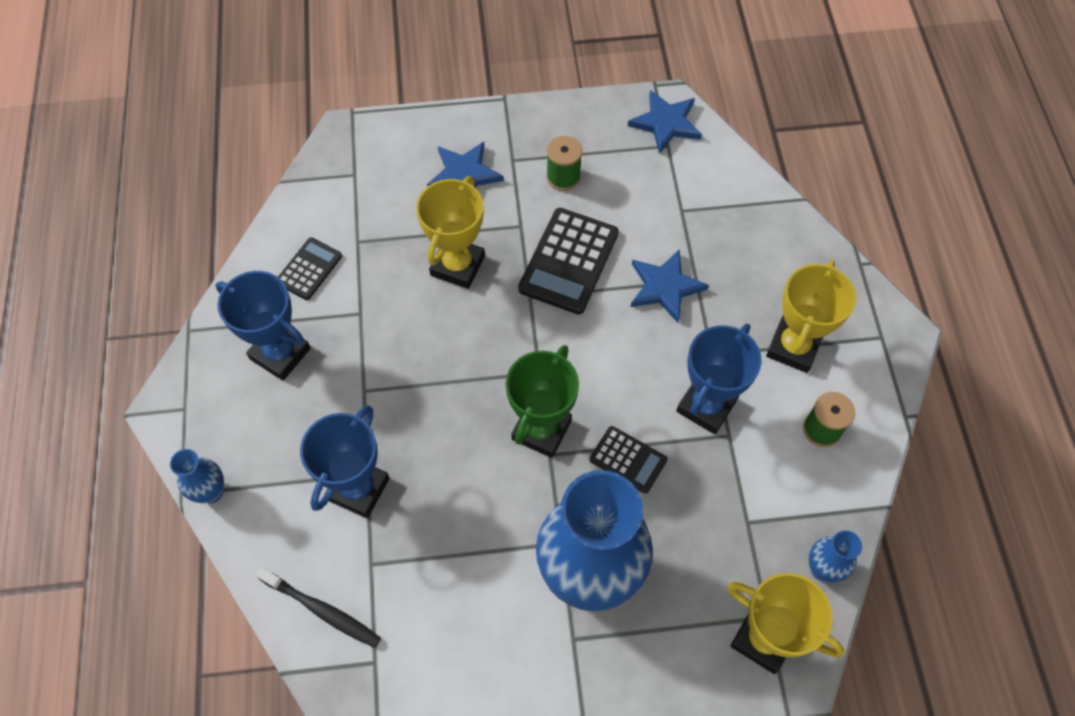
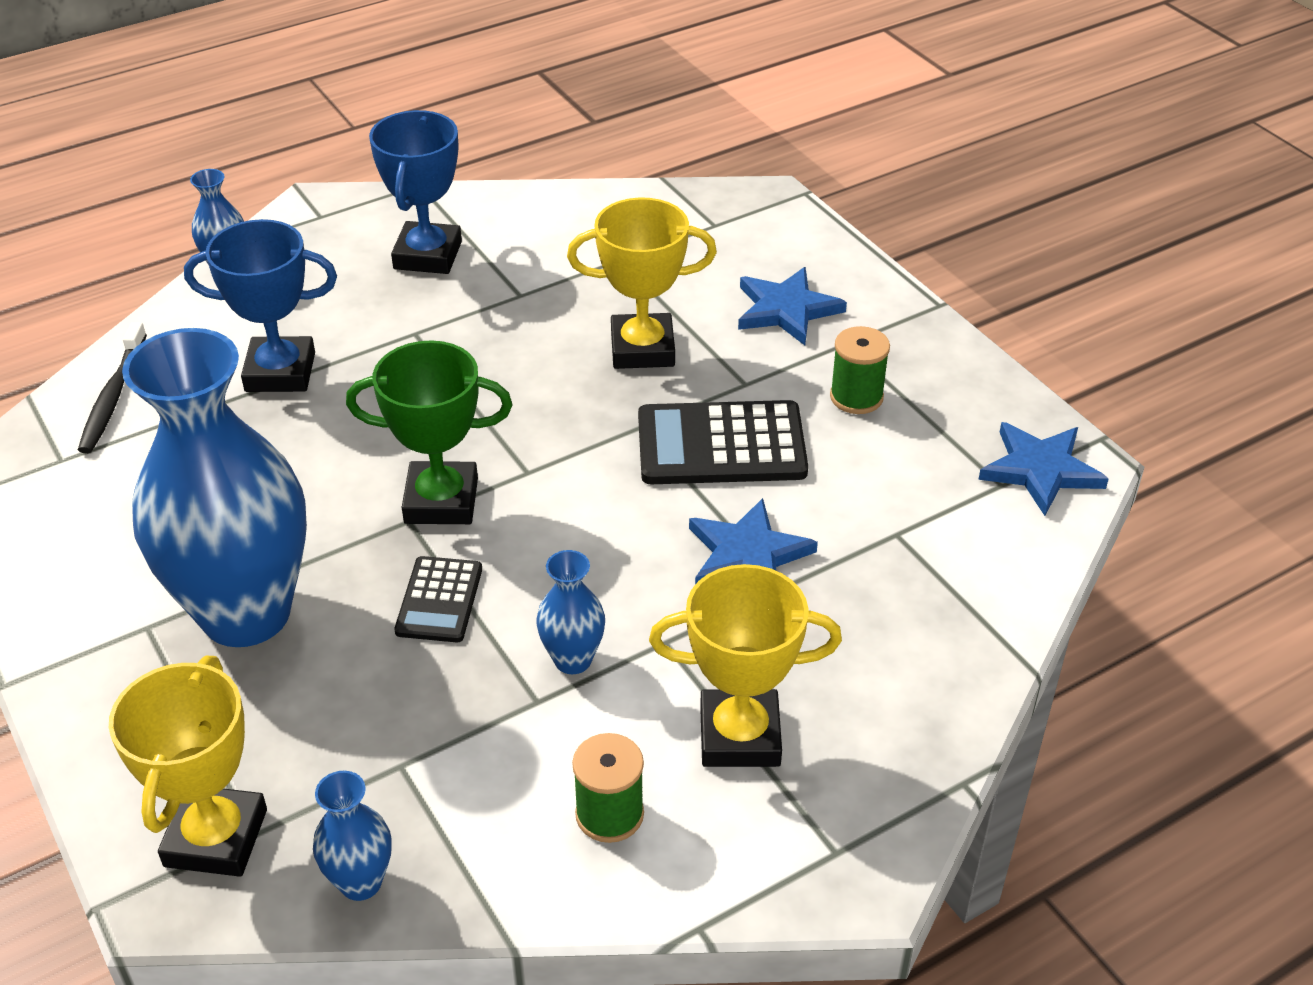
camera: 65 degrees right, 20 degrees down
(309, 269) = (555, 237): black calculator -> none
(706, 406) = (573, 660): blue trophy -> blue vase

